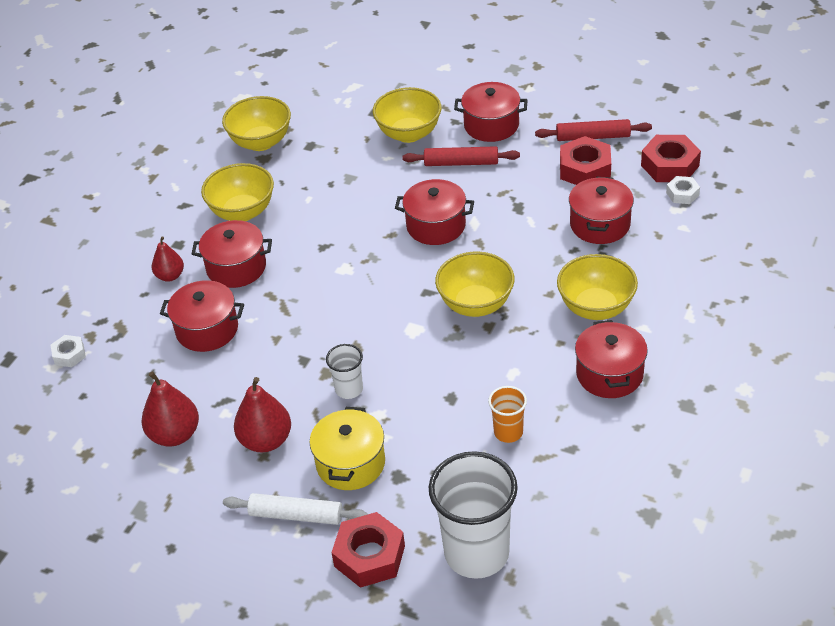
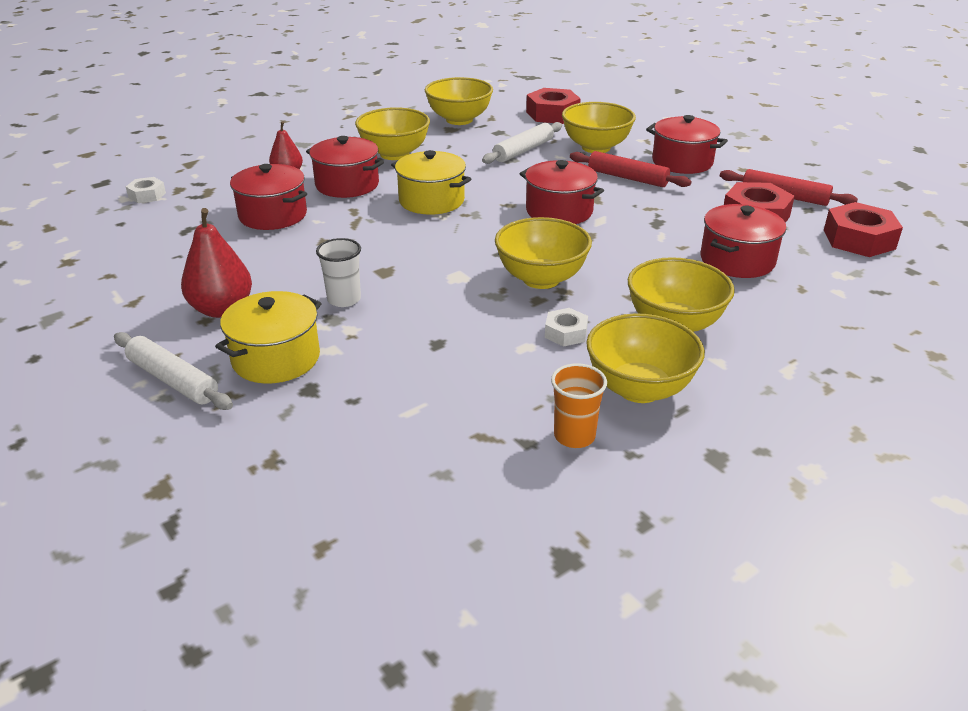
camera: 25 degrees right, 10 degrees down
(175, 435) = (152, 275): red pear -> none
(324, 256) = (431, 201): none -> yellow pot
(351, 162) = (523, 150): none -> white rolling pin
(369, 556) = (197, 449): red nut -> red nut (552, 114)
(476, 553) = (311, 501): white cup -> none
(508, 432) = (468, 397): orange cup -> orange cup (574, 436)
(609, 374) = (639, 389): red pot -> yellow bowl
(682, 194) = (858, 265): white nut -> white nut (565, 333)

